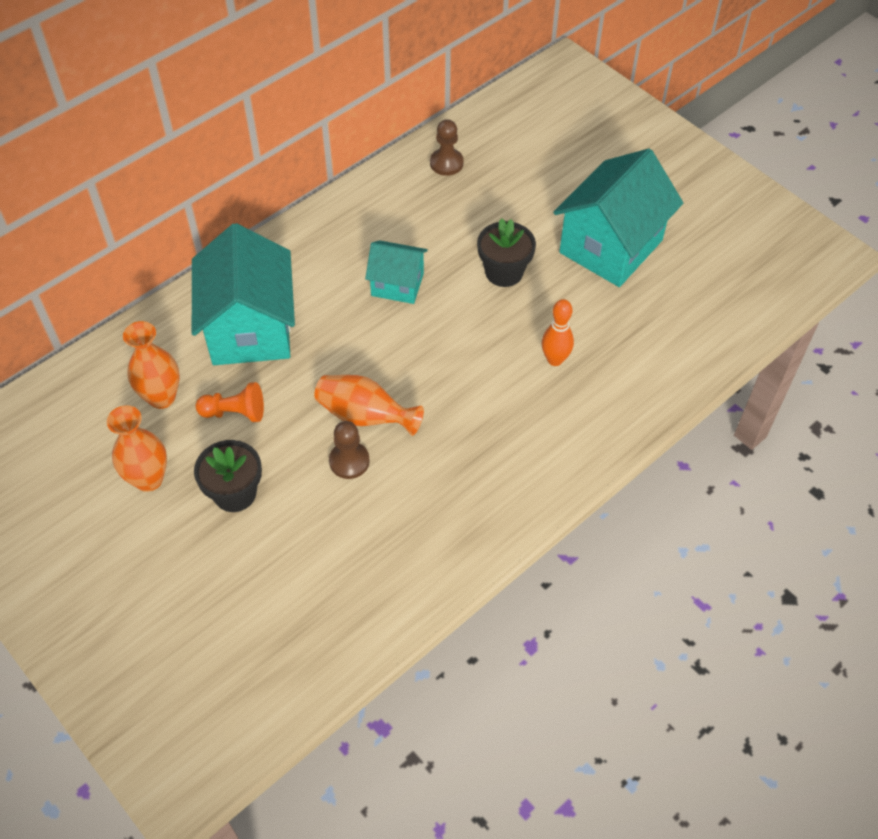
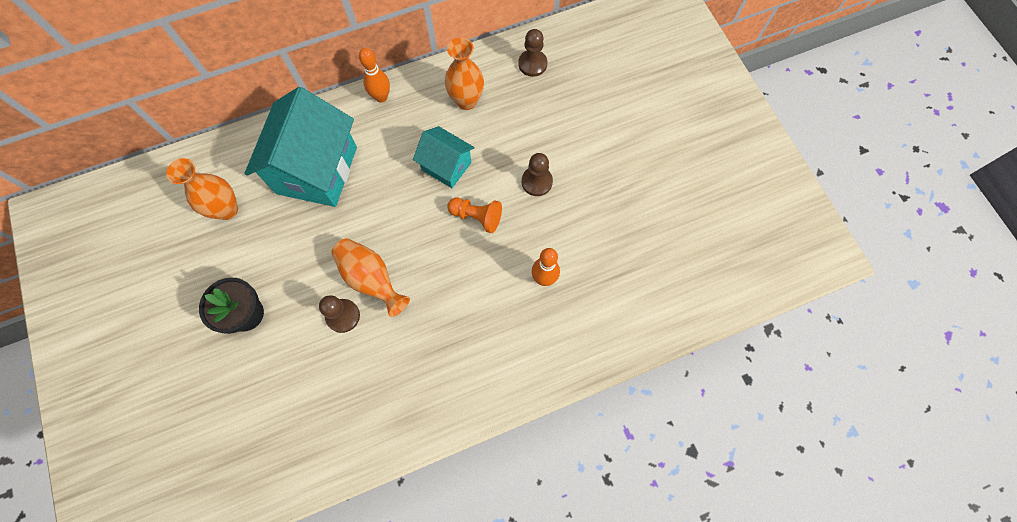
camera: 20 degrees right, 15 degrees up
(148, 479) = (189, 279): orange vase -> orange vase (466, 101)
(235, 412) = (275, 242): orange pawn -> orange pawn (477, 217)
(291, 238) = (381, 97): none -> orange bowling pin
(504, 272) = (537, 182): black flower pot -> brown pawn
(611, 246) = (636, 185): turquoise house -> none

